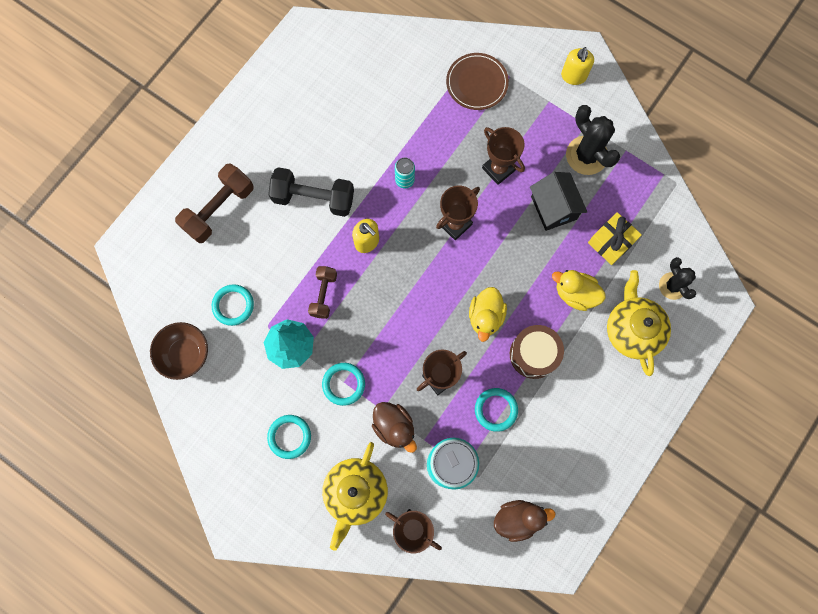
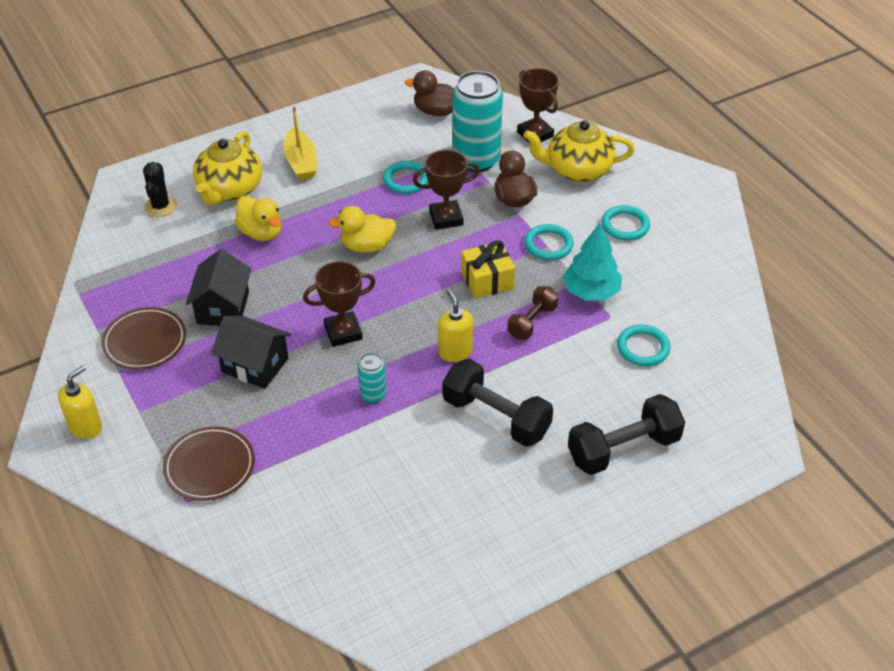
camera: 155 degrees left, 30 degrees down
(185, 354) = (716, 324): brown bowl -> none
(219, 209) = (623, 449): brown dumbbell -> black dumbbell
(355, 493) = (577, 170): yellow teapot -> yellow teapot turned 135 degrees counterclockwise
(485, 317) = (367, 246): yellow duck -> yellow duck turned 135 degrees counterclockwise
(498, 169) = (255, 365): brown trophy -> black house
(533, 354) = (340, 204): brown drum -> none
(586, 155) = (145, 341): black cactus -> brown plate
(596, 390) = (301, 162): none -> yellow boat
(611, 242) = (189, 259): yellow gift -> yellow gift (487, 280)

